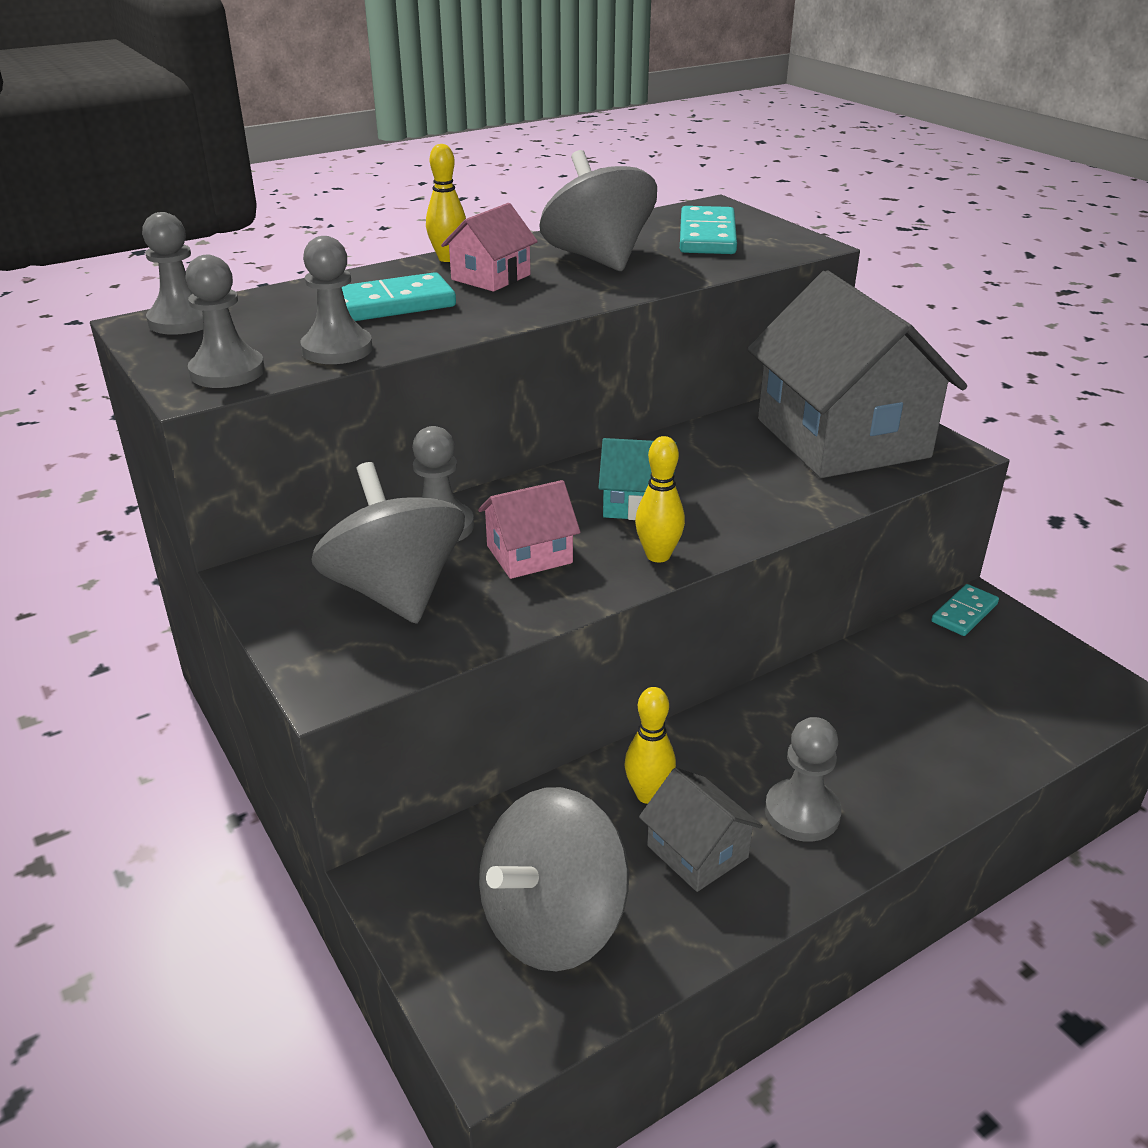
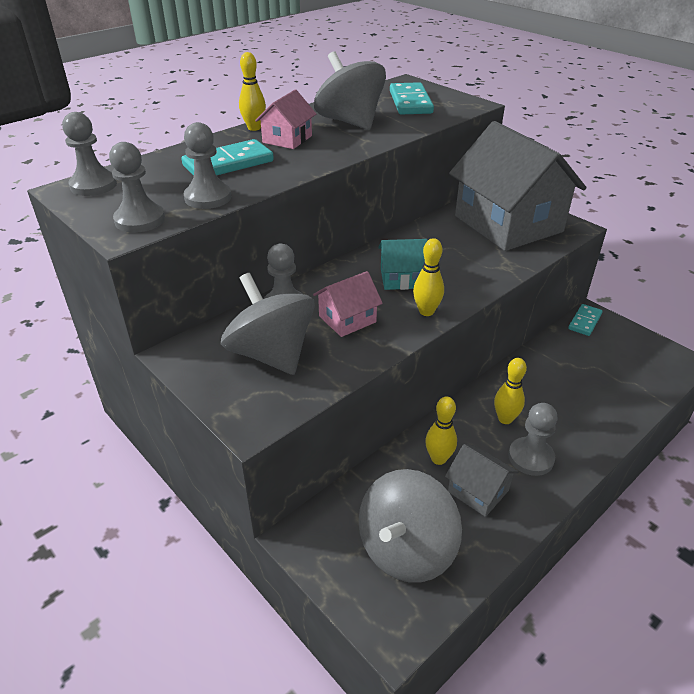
camera: 10 degrees left, 5 degrees up
(778, 748) = (505, 419): none -> yellow bowling pin

